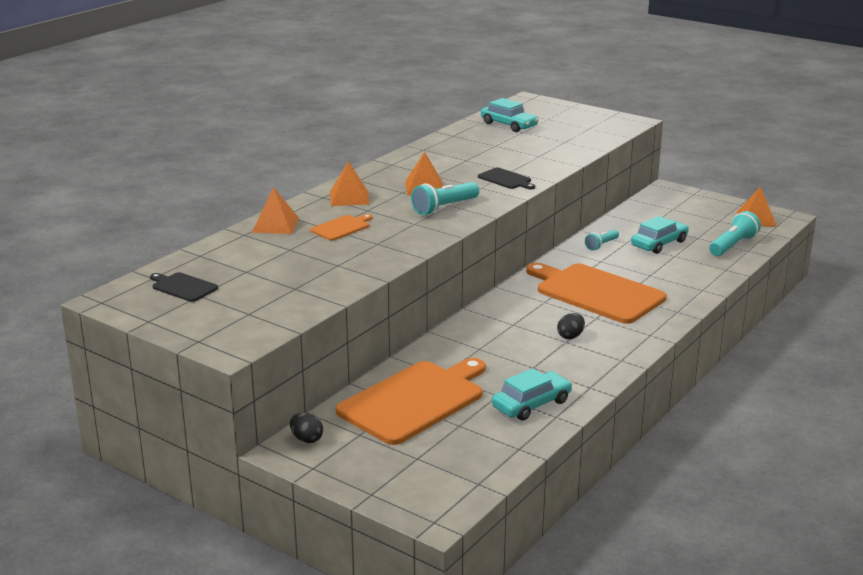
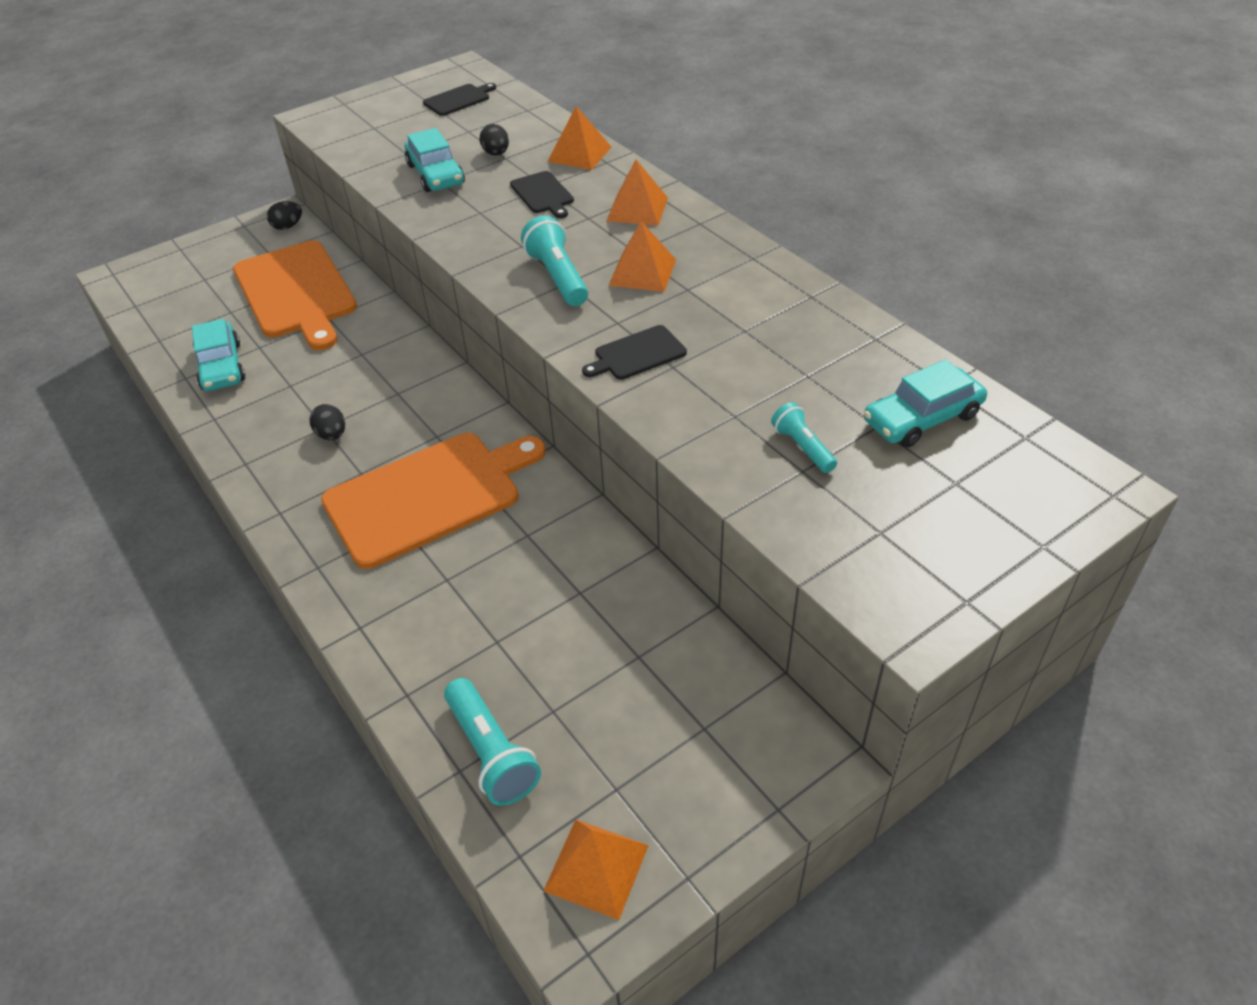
camera: 110 degrees right, 20 degrees up
(284, 253) = (496, 154): none -> black egg
(341, 227) = (543, 194): orange cutting board -> black cutting board
(601, 245) = (583, 554): turquoise flashlight -> turquoise flashlight (802, 447)
(659, 243) = (554, 637): turquoise car -> turquoise car (436, 174)

